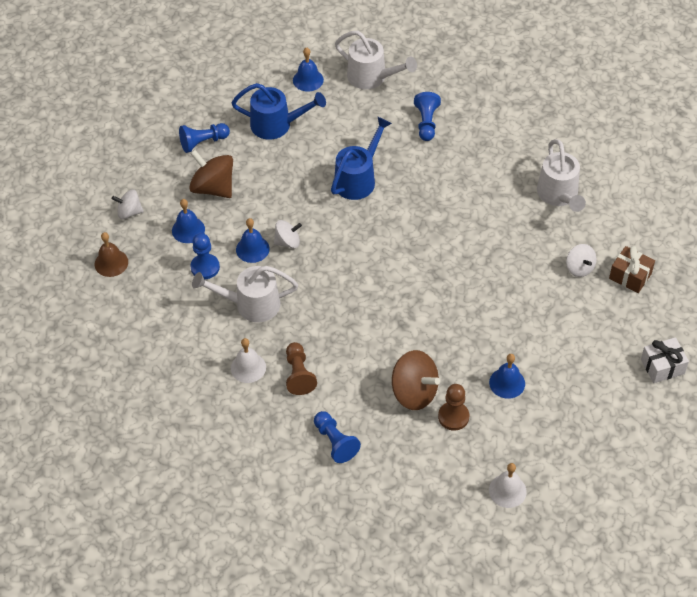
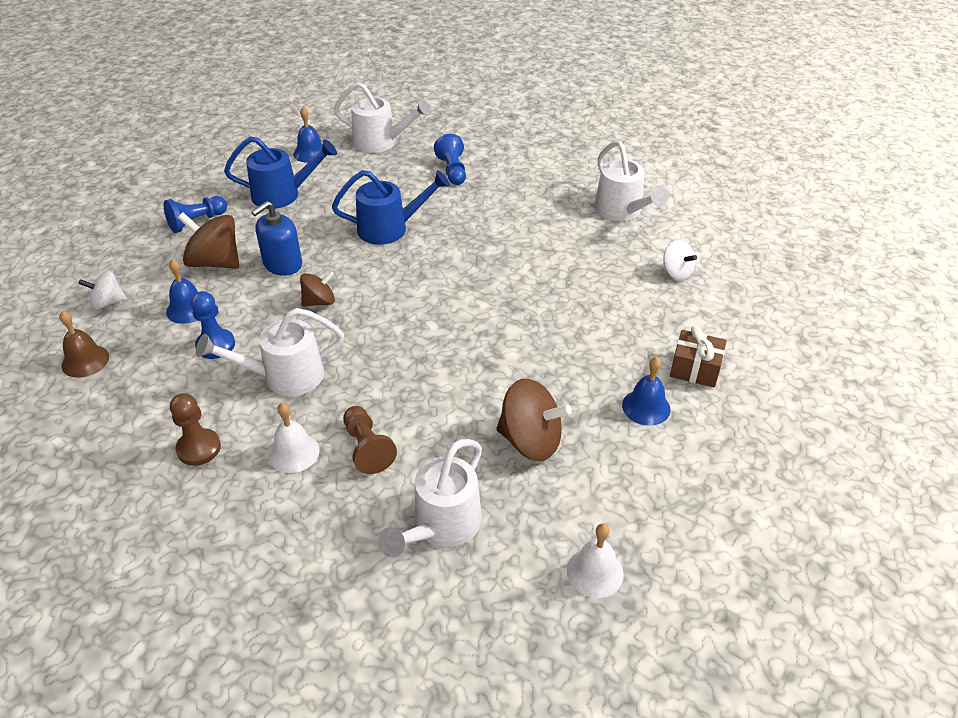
camera: 15 degrees left, 10 degrees down
(252, 249) = (275, 316): blue bell -> none
(265, 199) = (282, 264): none -> blue soap dispenser
(288, 242) = (319, 301): white spinning top -> brown spinning top
(335, 442) = (440, 527): blue pawn -> white watering can
(358, 178) = (390, 228): blue watering can -> blue watering can turned 60 degrees clockwise
(453, 417) = (593, 461): brown pawn -> brown pawn (199, 448)
(507, 490) = (705, 543): white bell -> white bell (595, 572)
(630, 276) = (736, 271): brown gift -> brown gift (695, 369)
(662, 366) = (823, 354): white gift -> none

